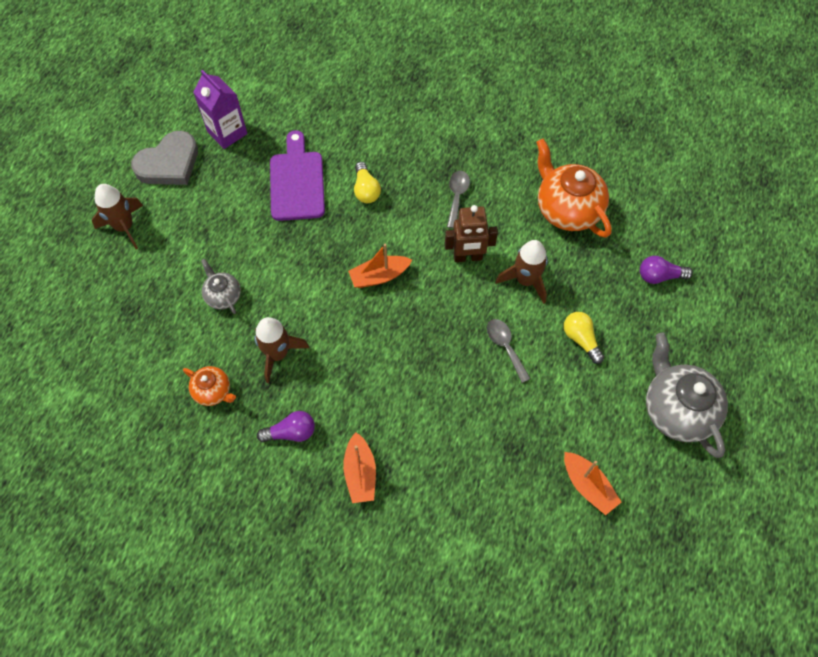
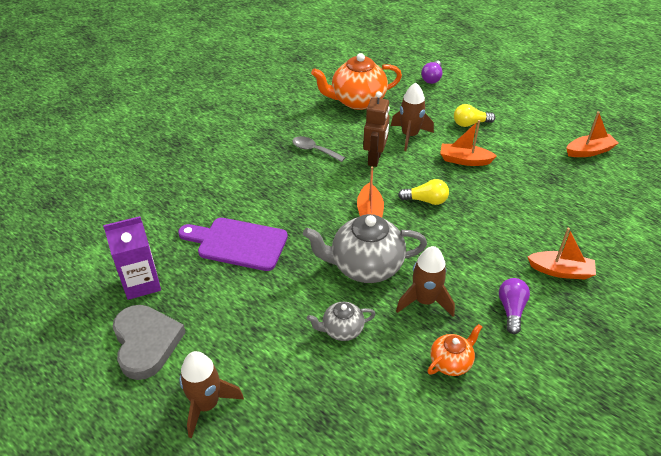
camera: 70 degrees left, 20 degrees down
(366, 190) = (275, 200): yellow light bulb -> yellow light bulb (426, 200)
(505, 347) = (464, 160): grey spoon -> orange boat
(676, 410) = (537, 99): grey teapot -> grey teapot (365, 266)

